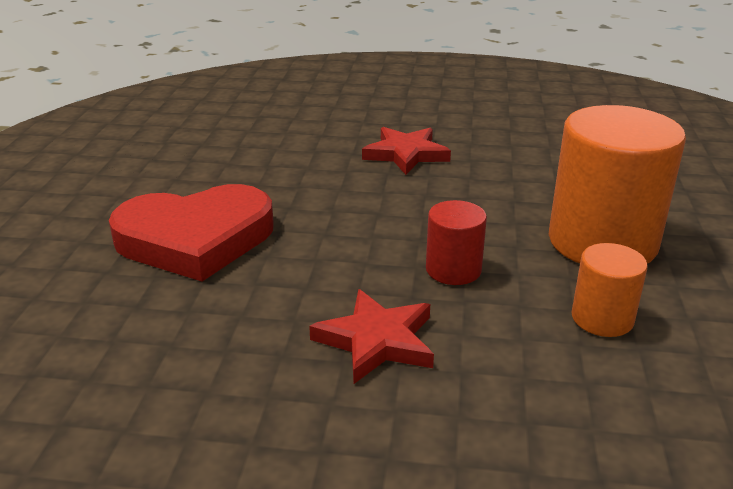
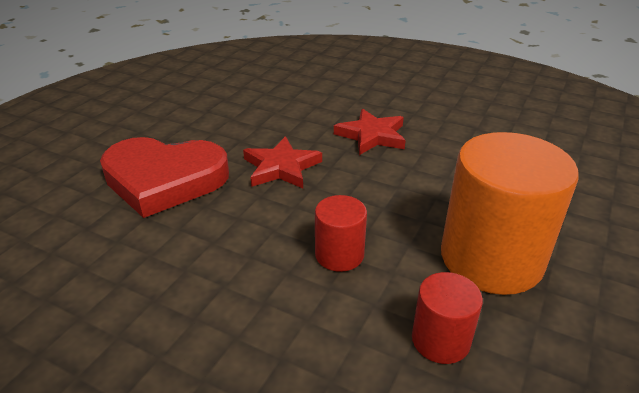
camera: 20 degrees right, 5 degrees up
(377, 340) = (232, 307): red star -> red star (281, 167)
(602, 318) = (440, 340): orange cylinder -> red cylinder

